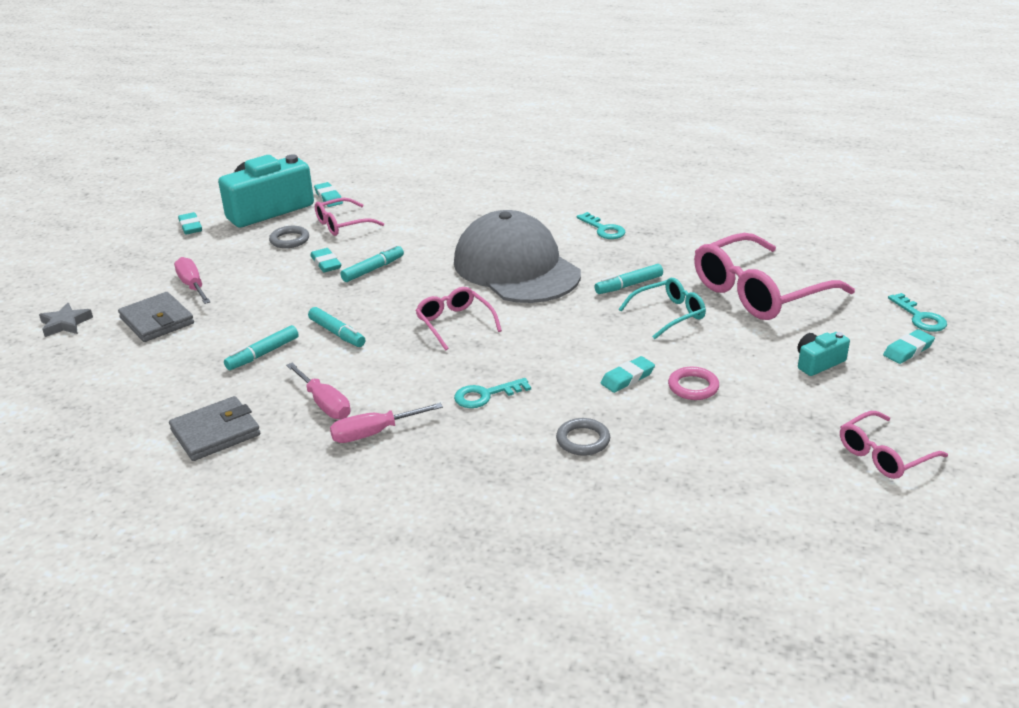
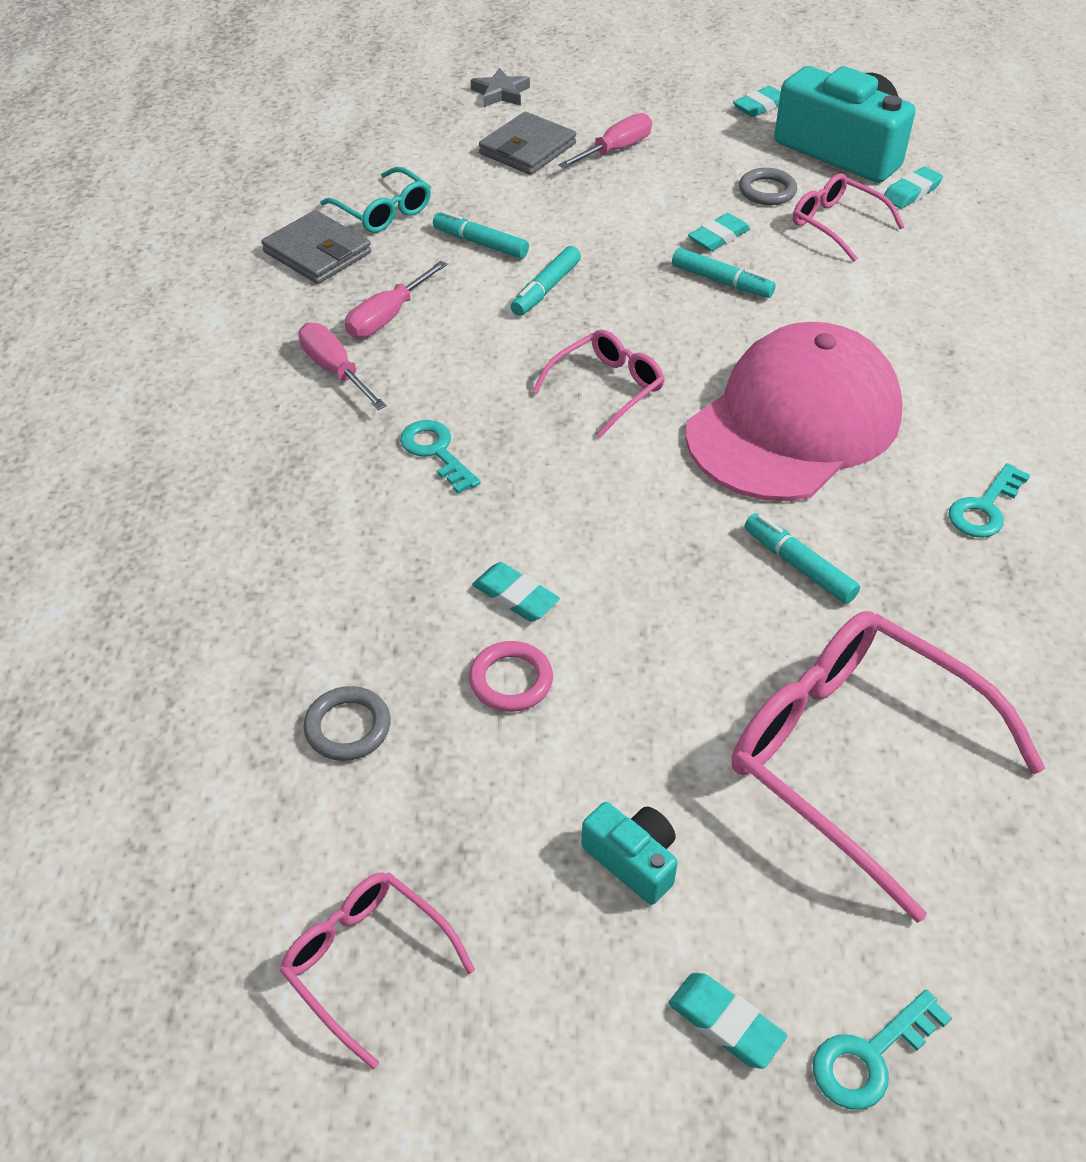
camera: 75 degrees right, 15 degrees up
(516, 268) = (794, 422): grey cap -> pink cap
(583, 440) = (350, 566): grey ring -> grey ring (348, 727)
(668, 314) = (722, 628): turquoise glasses -> turquoise glasses (383, 211)

